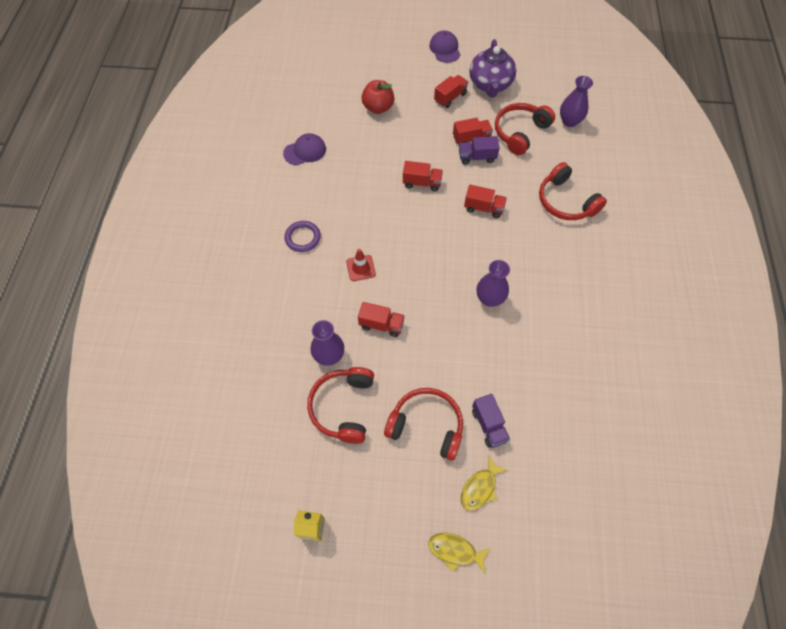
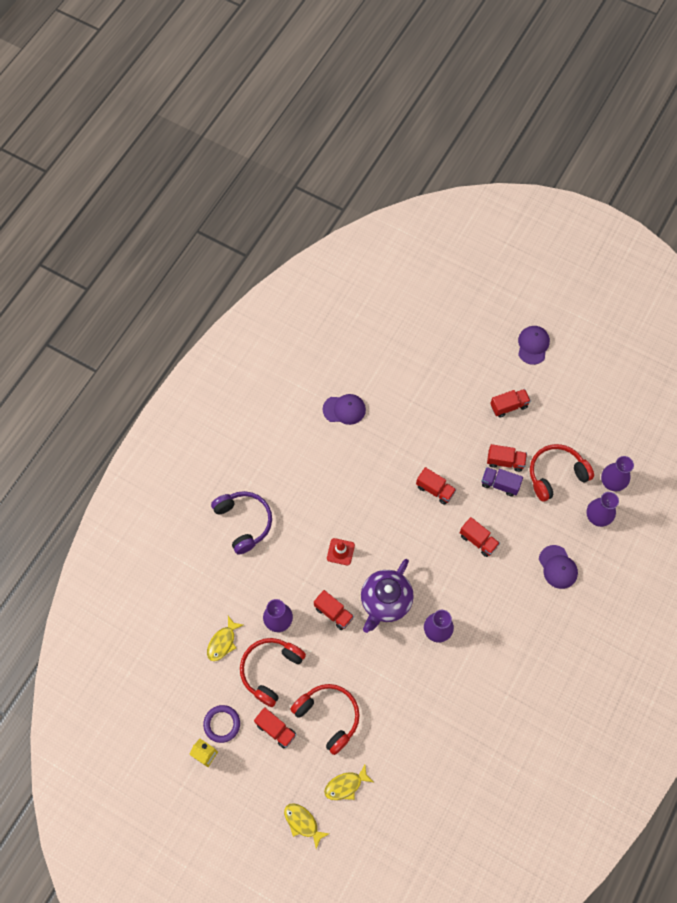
camera: 25 degrees right, 5 degrees up
(251, 280) = (244, 522): none -> purple headphones
(279, 402) = (223, 642): none -> yellow fish
(303, 238) = (304, 500): purple ring -> purple ring (222, 724)
(377, 464) = (276, 729): none -> red truck
(378, 108) = (434, 389): red apple -> none
(489, 425) = (378, 740): purple truck -> none
(490, 84) = (556, 407): purple teapot -> purple teapot (385, 601)
(565, 201) = (558, 567): red headphones -> purple cap
(574, 151) = (597, 517): none -> purple vase

